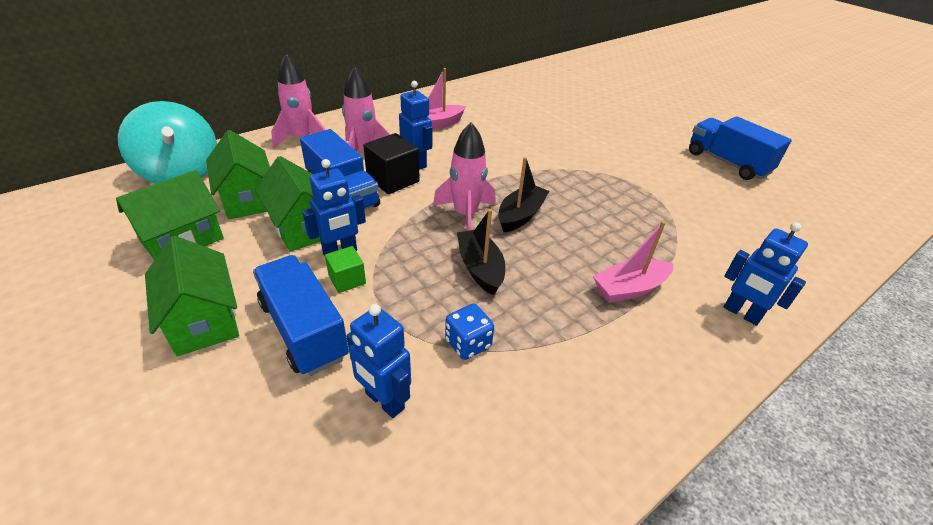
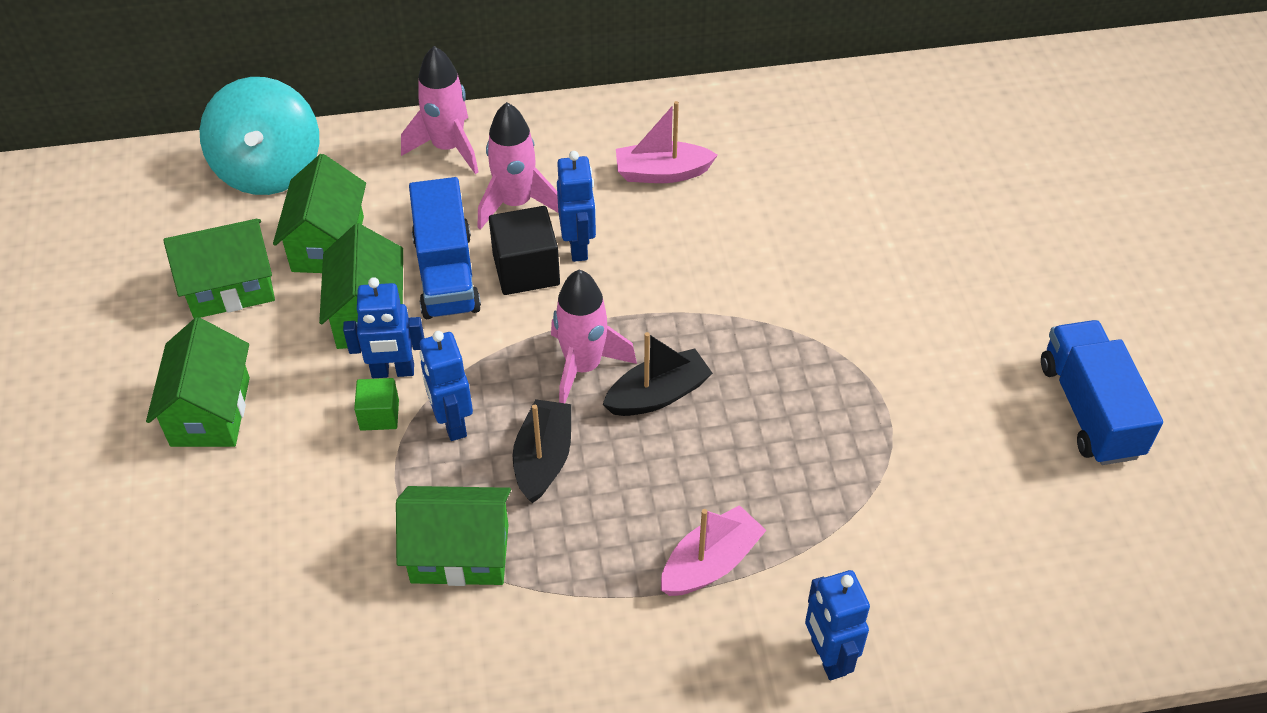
camera: 30 degrees right, 10 degrees up
(304, 330) = (301, 464): blue truck -> none
(384, 401) = (335, 581): blue robot -> blue robot (452, 423)
(468, 344) = (460, 553): blue dice -> green house
(629, 288) = (710, 563): pink boat -> pink boat turned 135 degrees clockwise

